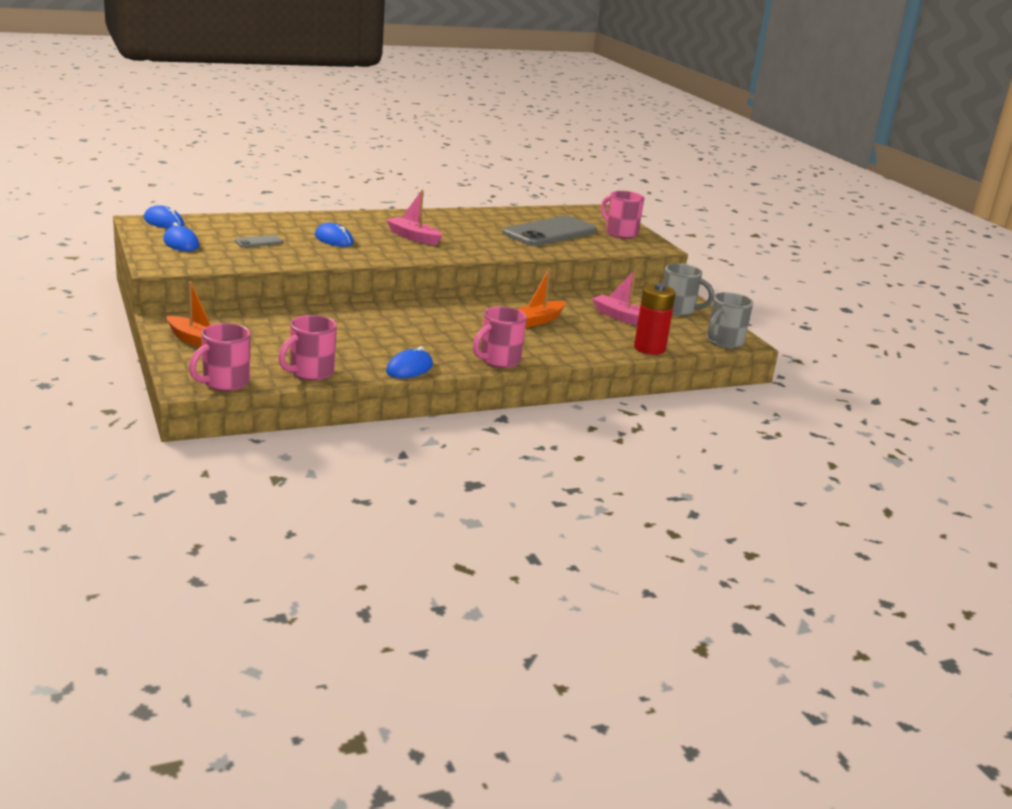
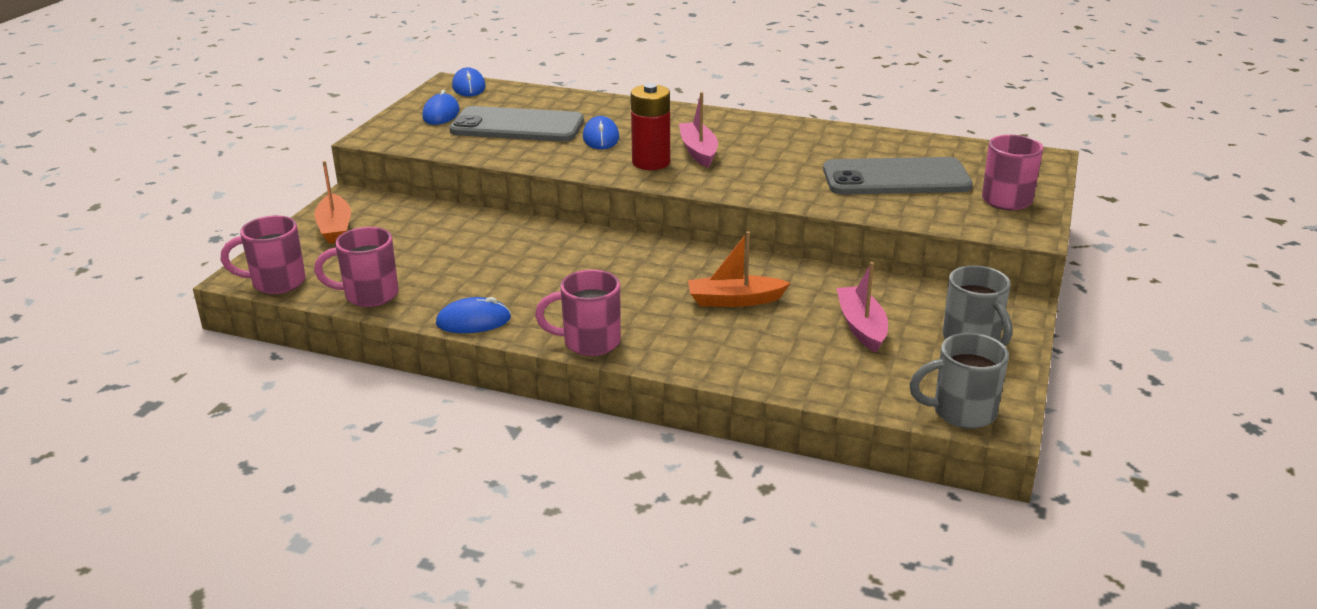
camera: 45 degrees right, 5 degrees up
(258, 242) = (517, 126): grey phone -> grey phone, size x2.41
(649, 348) = (823, 387): red battery -> red battery (651, 162)

